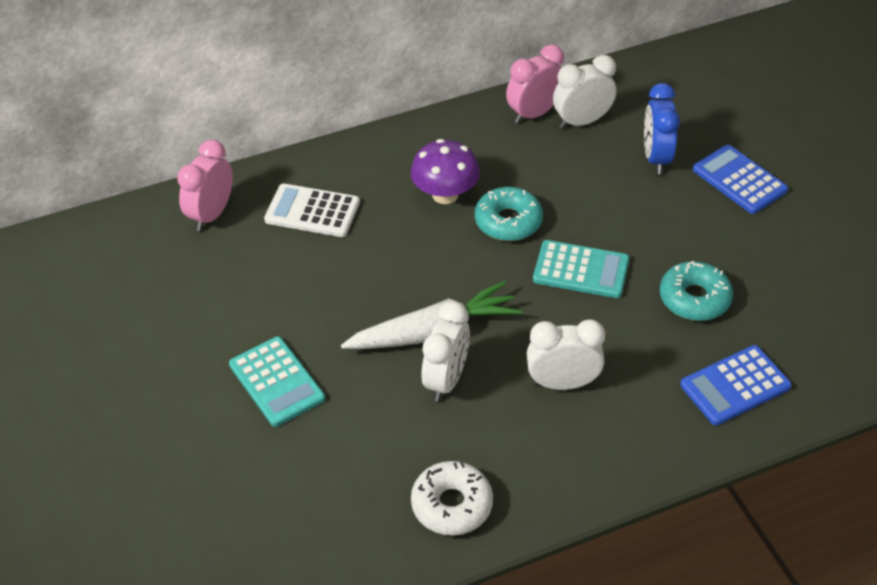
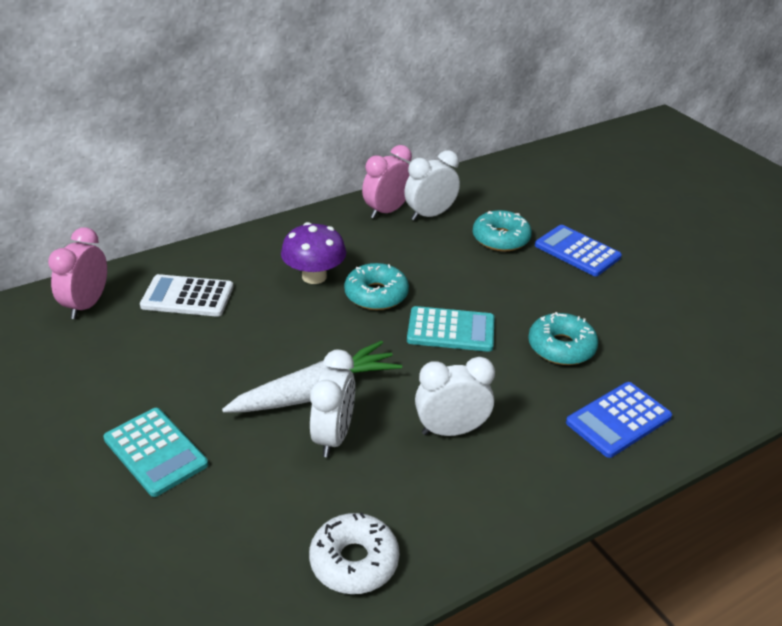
camera: 10 degrees left, 10 degrees down
(656, 158) = (501, 238): blue clock -> turquoise donut

